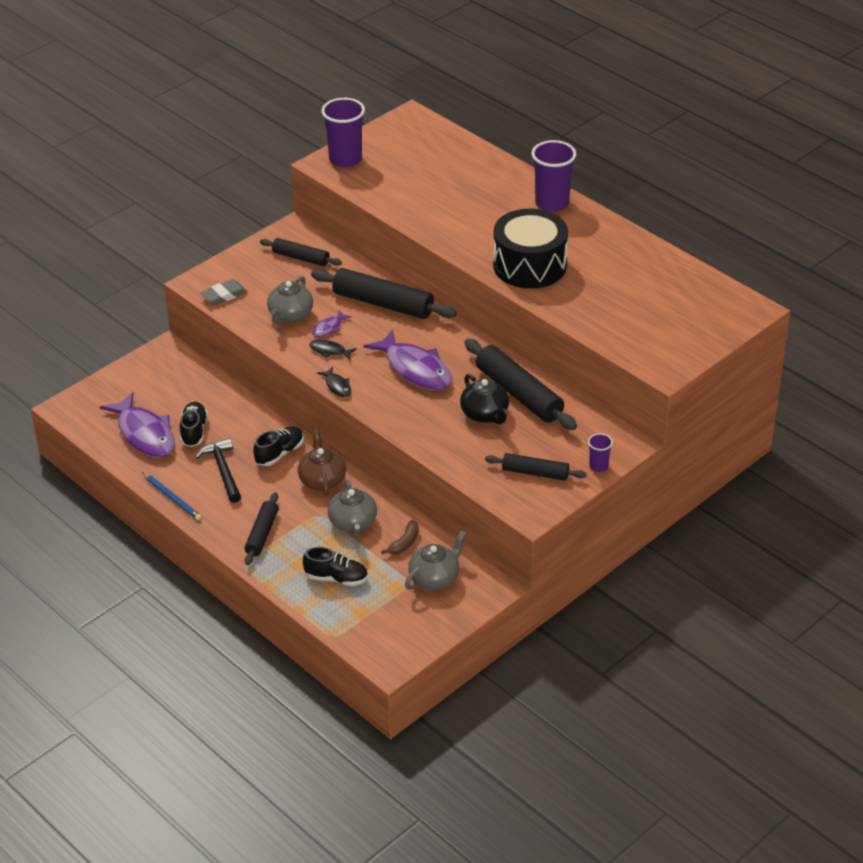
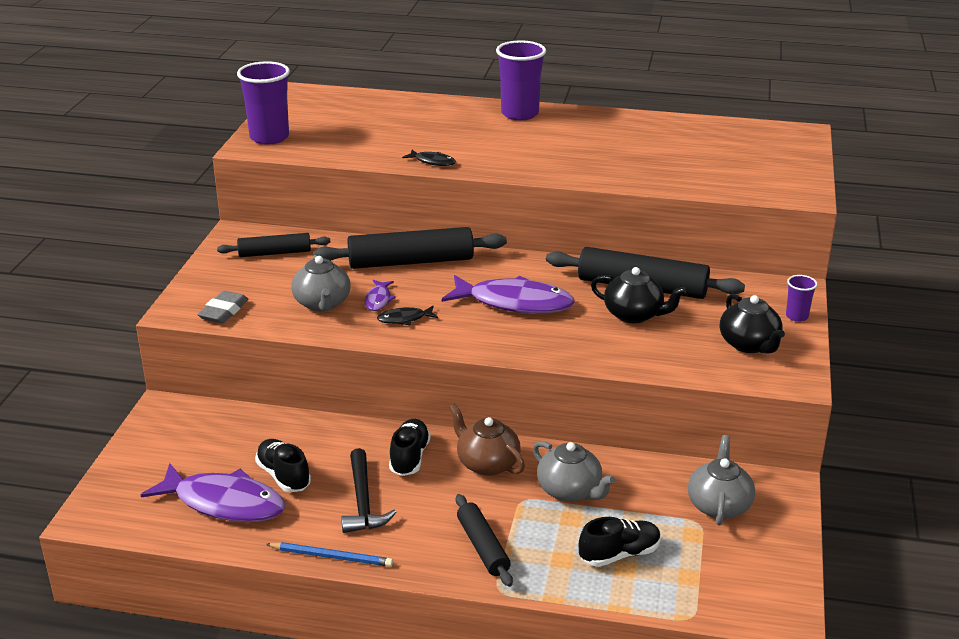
camera: 35 degrees left, 10 degrees down
(223, 470) = (363, 501): black hammer -> black hammer turned 135 degrees counterclockwise
(337, 386) = (452, 346): black fish -> black fish (432, 161)
(404, 543) = (646, 486): brown banana -> none
(529, 265) = (566, 161): black drum -> none
(535, 473) = (749, 344): black rolling pin -> black teapot

